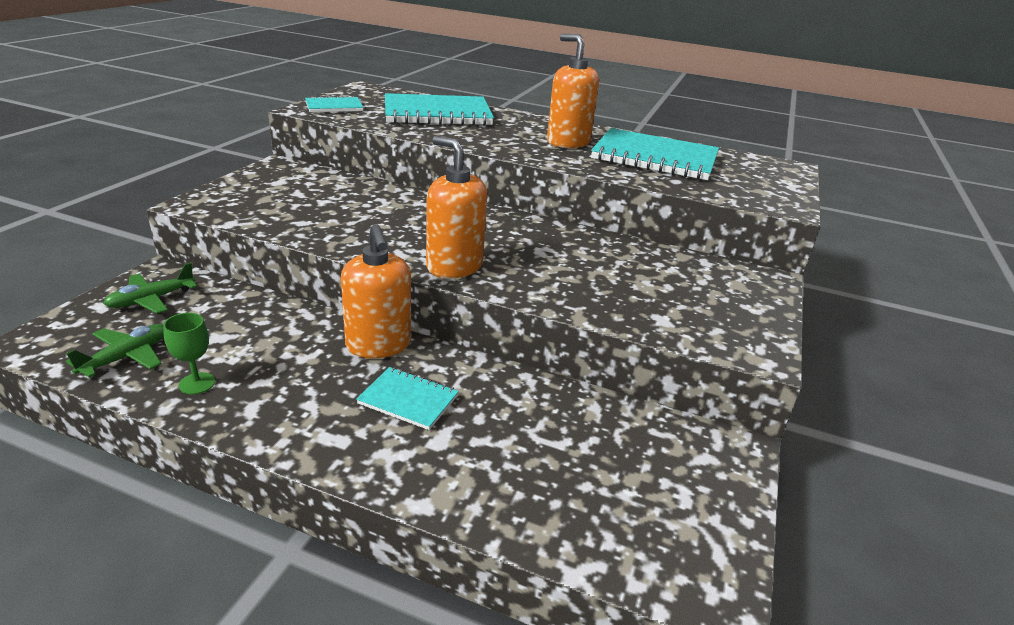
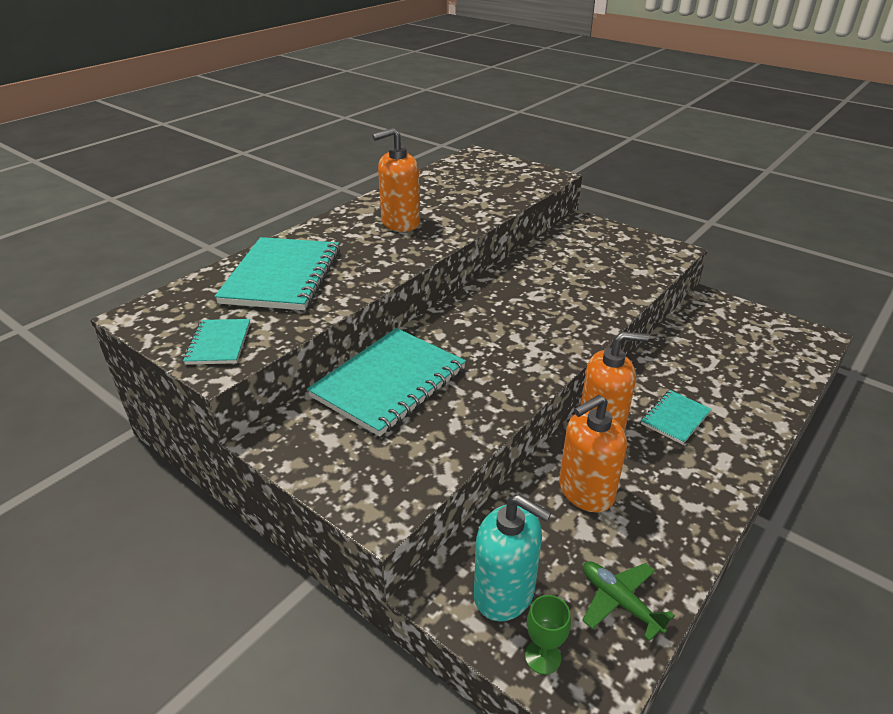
camera: 70 degrees left, 5 degrees up
(151, 300) = (504, 593): green plane -> turquoise soap dispenser
(197, 383) = (661, 543): green goblet -> green goblet (543, 657)
(454, 266) = (561, 342): orange soap dispenser -> orange soap dispenser (585, 491)
(655, 158) = (449, 195): turquoise notebook -> turquoise notebook (389, 383)

